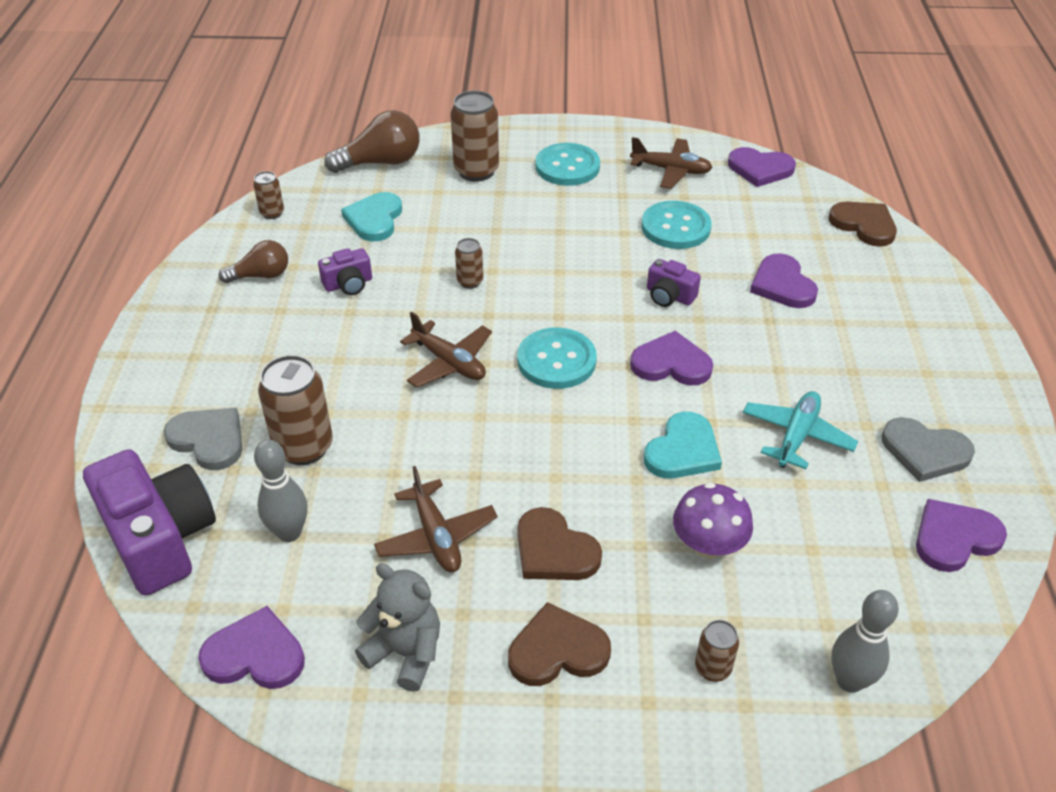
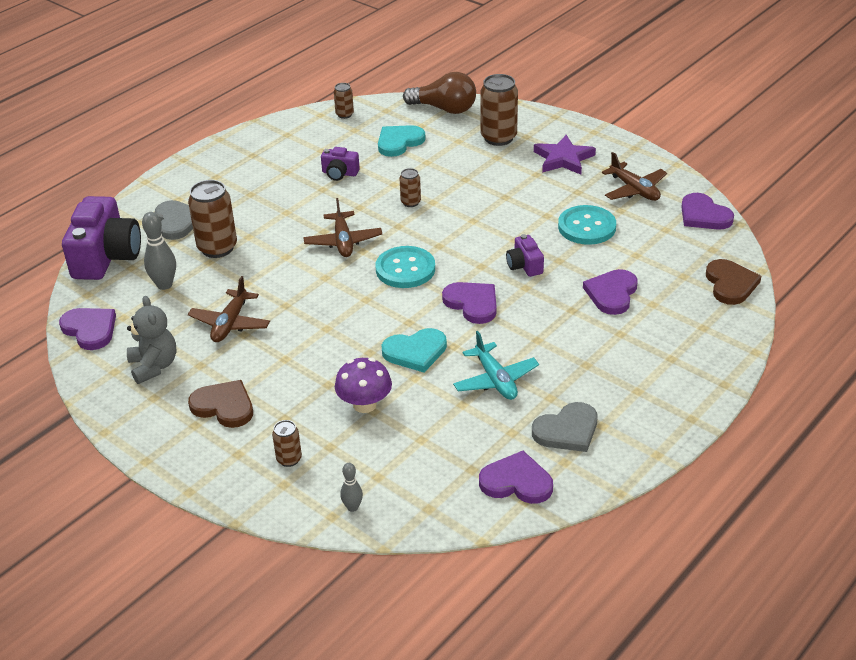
camera: 40 degrees right, 5 degrees down
(261, 275) = (298, 148): brown light bulb -> none
(554, 550) = (280, 362): brown heart -> none
(567, 167) = (563, 159): turquoise button -> purple star
(796, 436) = (495, 380): turquoise plane -> turquoise plane turned 90 degrees clockwise
(849, 681) = (352, 507): grey bowling pin -> grey bowling pin, size x0.59
(925, 451) = (567, 430): grey heart -> grey heart turned 90 degrees counterclockwise

